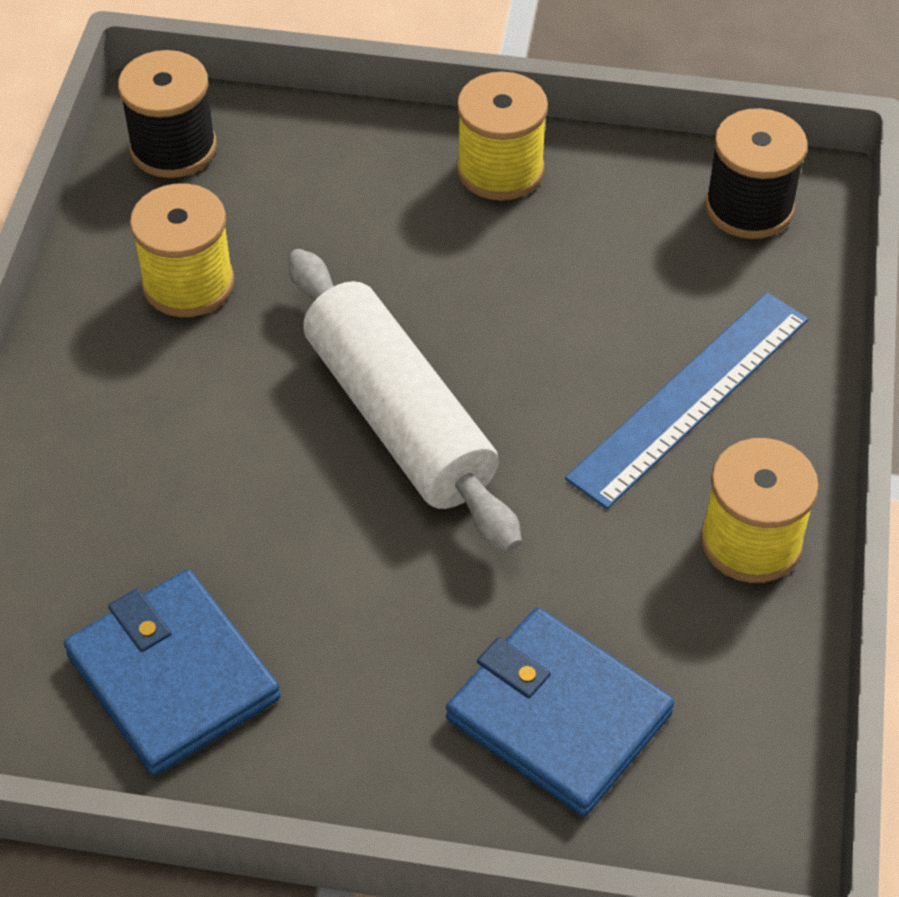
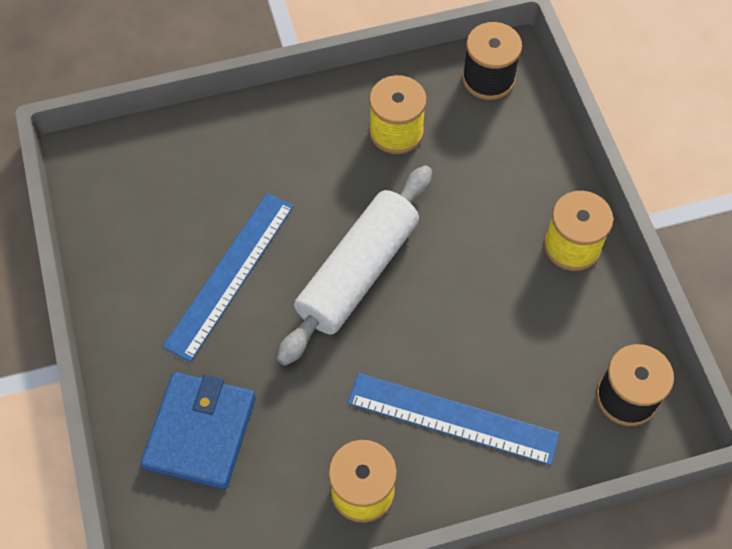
camera: 65 degrees right, 10 degrees up
(173, 677) = (148, 242): blue wallet -> none
(304, 581) = (230, 274): none -> blue ruler

